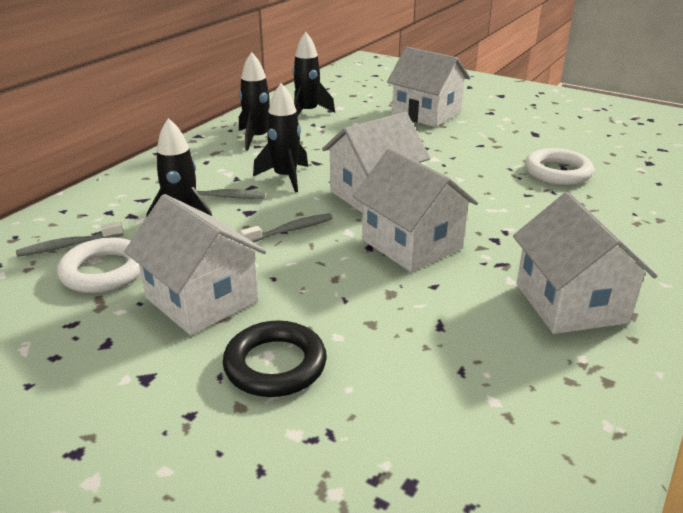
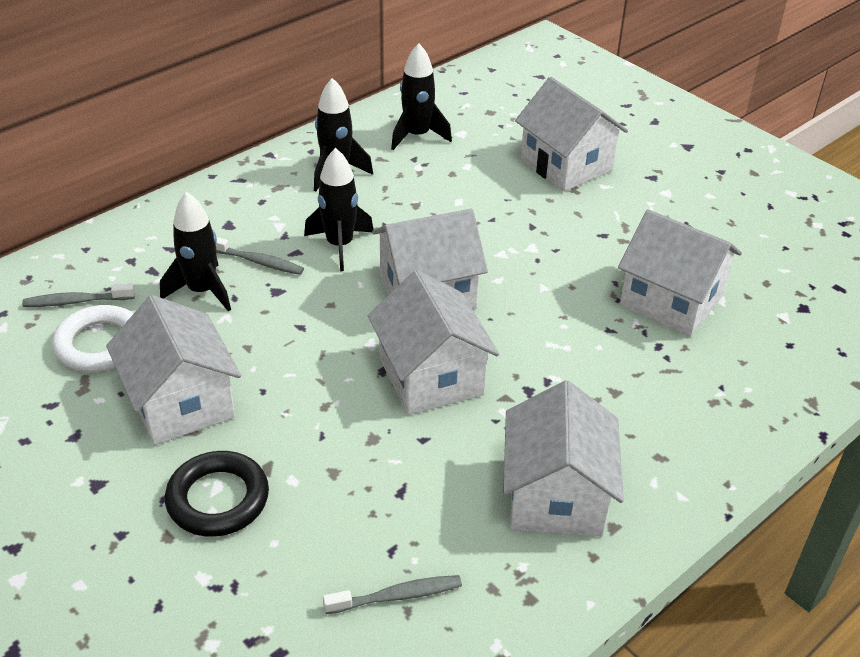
camera: 15 degrees right, 10 degrees up
(290, 230) = (309, 328): grey toothbrush -> grey toothbrush (397, 596)
(557, 172) = (671, 301): white ring -> white house

